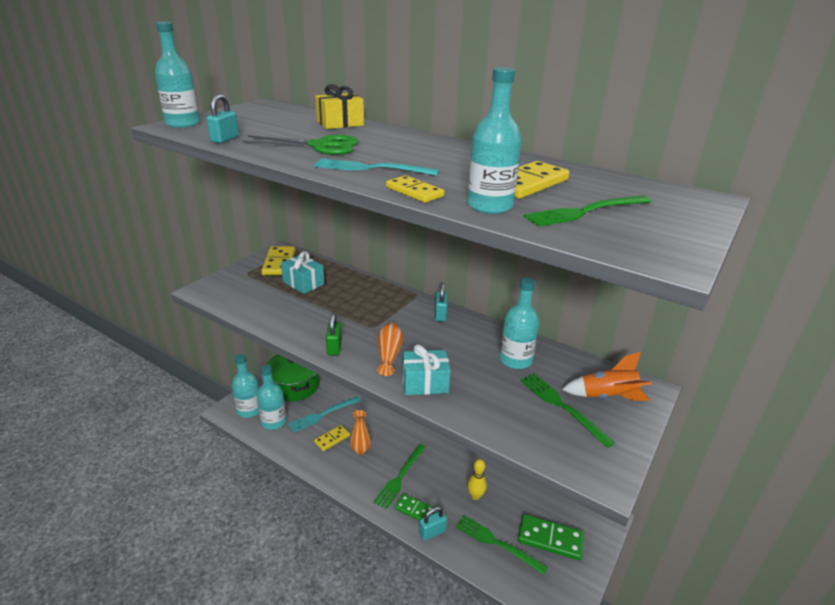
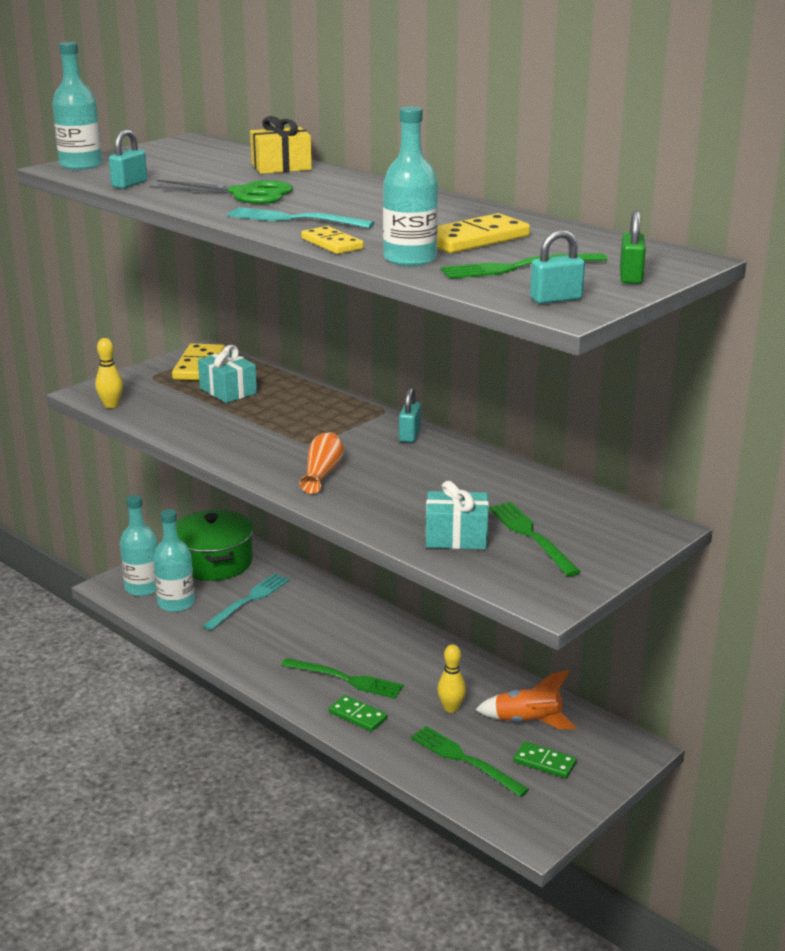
camera: 10 degrees right, 5 degrees down
(220, 300) = (111, 405): none -> yellow bowling pin
(322, 415) = (249, 600): turquoise fork -> turquoise fork turned 150 degrees clockwise
(332, 439) = (257, 629): yellow domino -> none
(334, 347) = (252, 462): green padlock -> green padlock (630, 277)
(360, 450) = (296, 645): orange vase -> none
(400, 477) = (346, 679): green fork -> green fork turned 105 degrees counterclockwise
(425, 383) = (359, 503): turquoise gift -> turquoise gift (456, 537)
(432, 532) = (376, 741): turquoise padlock -> turquoise padlock (556, 299)
(515, 360) = (493, 488): turquoise bottle -> none
(550, 539) = (544, 762): green domino -> green domino, size x0.64
(607, 397) = (599, 531): orange rocket -> orange rocket (527, 722)

